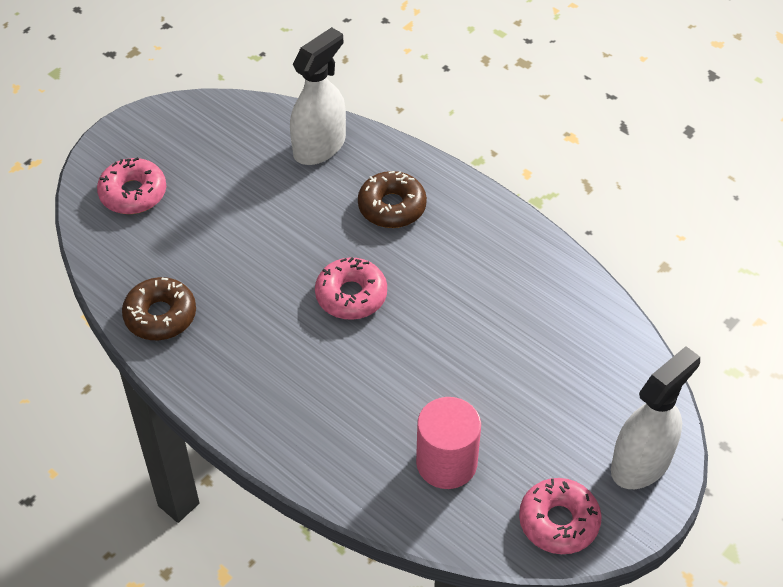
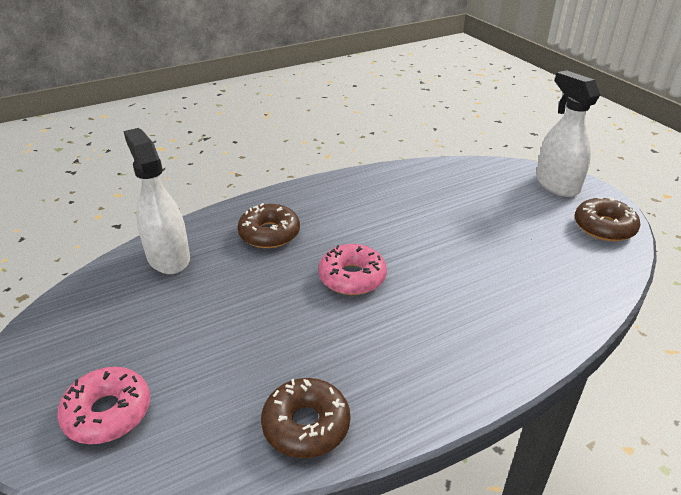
camera: 70 degrees left, 15 degrees down
(446, 463) = (545, 266): pink cylinder -> none
(558, 521) = (604, 227): pink donut -> brown donut

